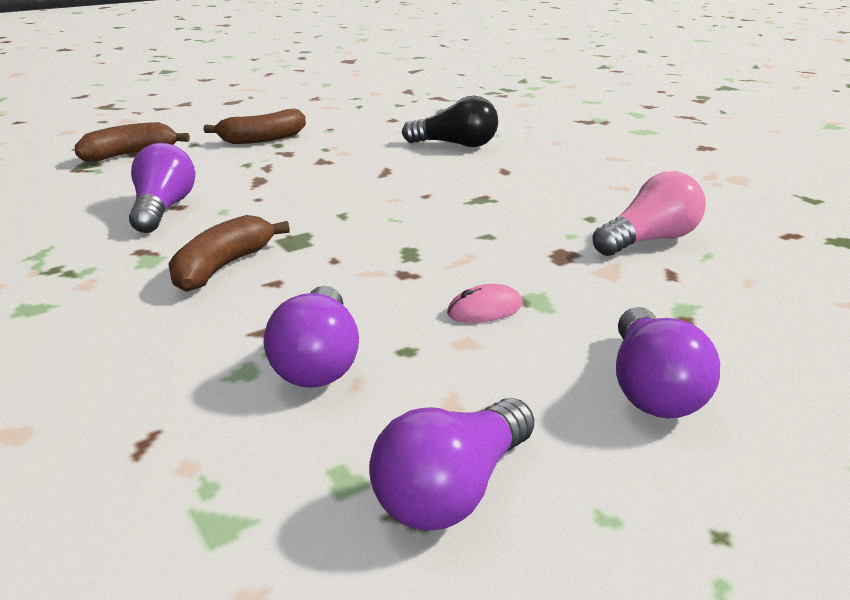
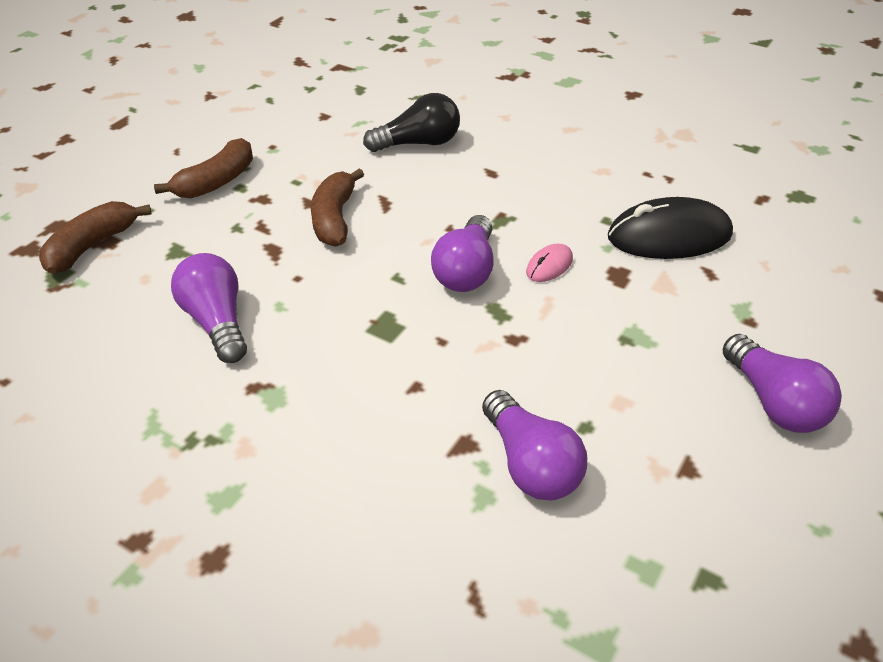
camera: 25 degrees left, 15 degrees up
(222, 267) = (352, 383): brown banana -> brown banana (335, 219)
(452, 490) = (718, 548): purple light bulb -> purple light bulb (466, 271)
(485, 309) = (607, 360): pink mouse -> pink mouse (549, 265)
(649, 240) = (669, 236): pink light bulb -> black mouse

